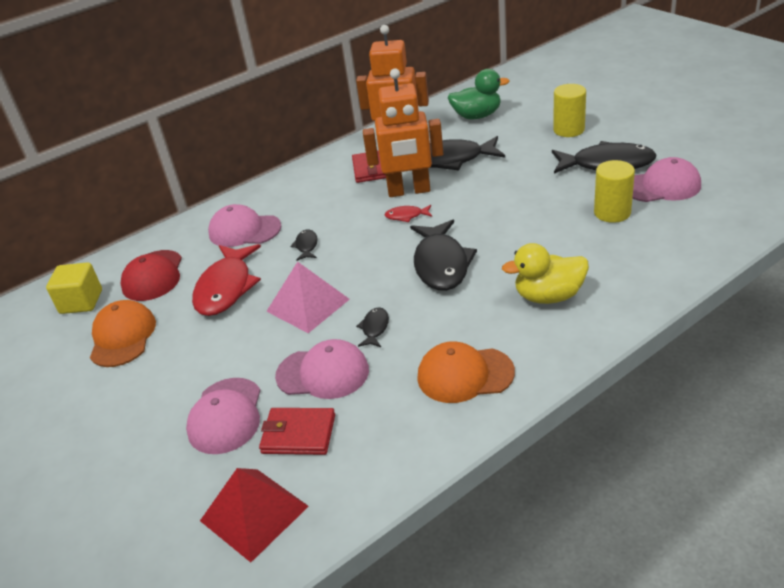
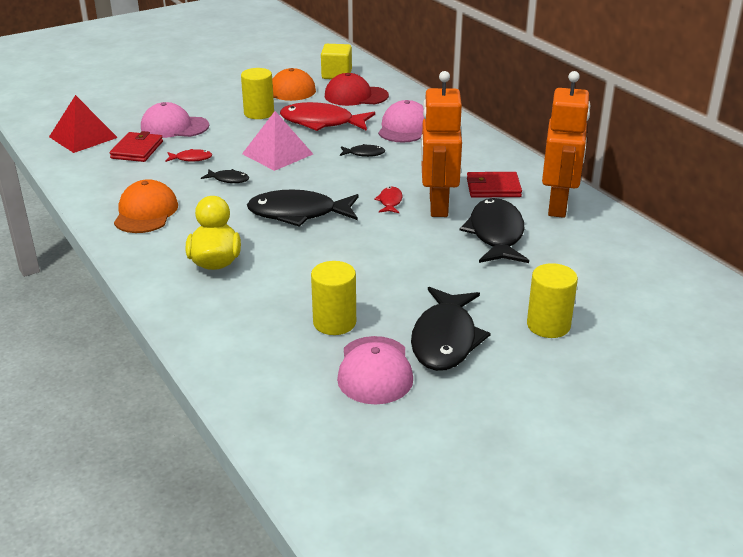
camera: 90 degrees right, 5 degrees down
(191, 344) = (259, 113): none -> yellow cylinder
(323, 373) = (191, 158): pink cap -> red fish
(477, 116) = (607, 261): green duck -> none

